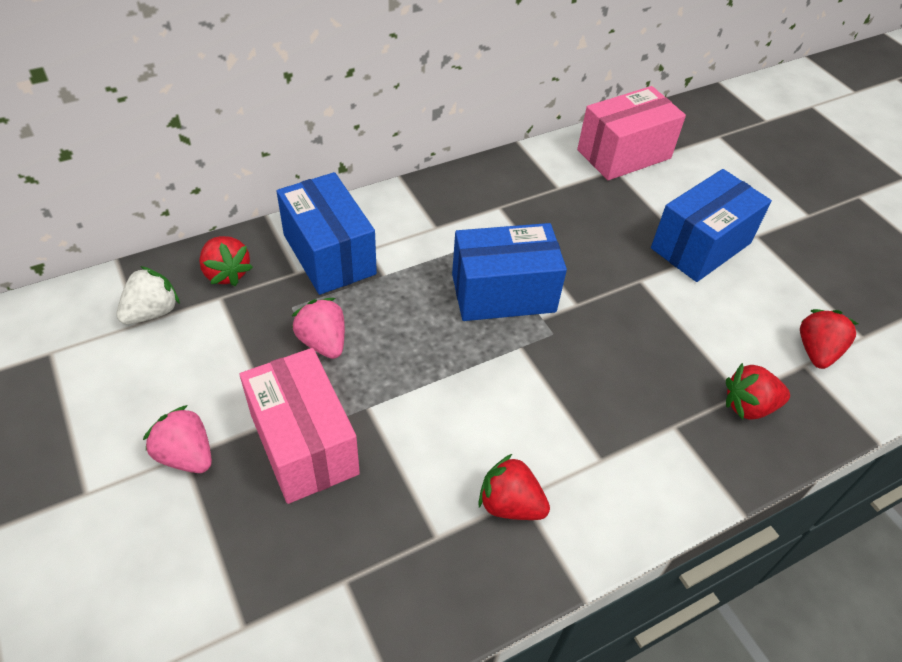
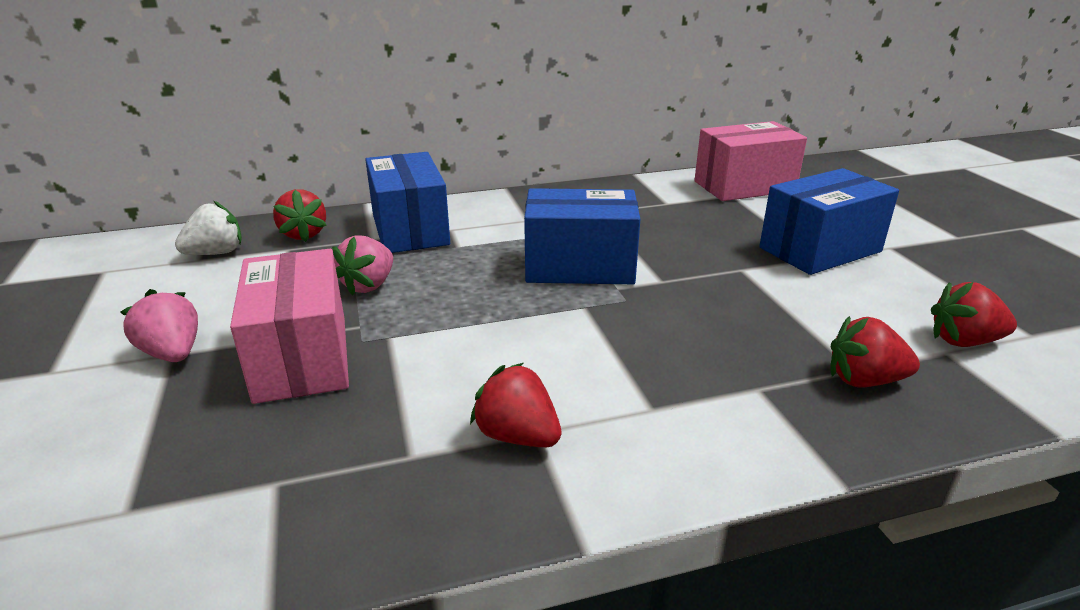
camera: 15 degrees right, 20 degrees down
(323, 342) = (369, 285): pink strawberry -> pink strawberry turned 135 degrees counterclockwise
(816, 351) = (964, 341): red strawberry -> red strawberry turned 120 degrees counterclockwise

